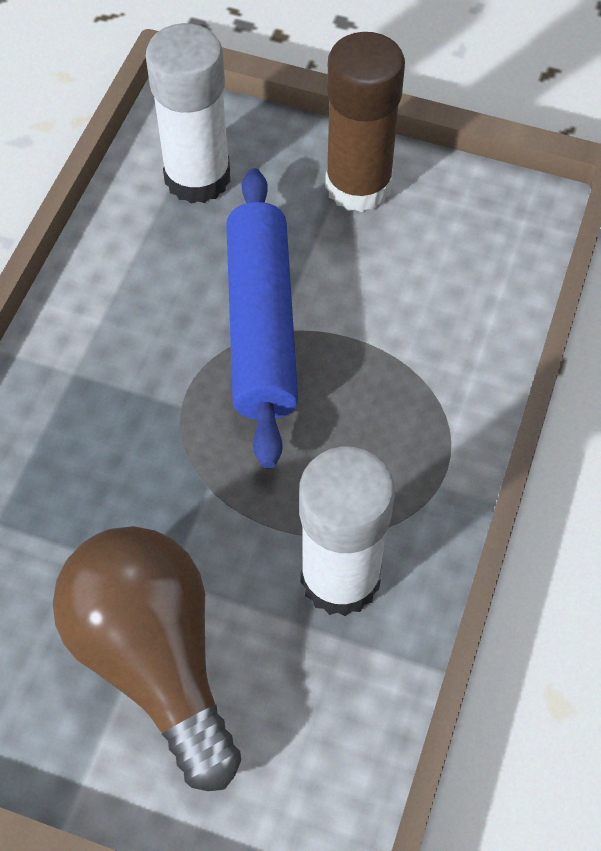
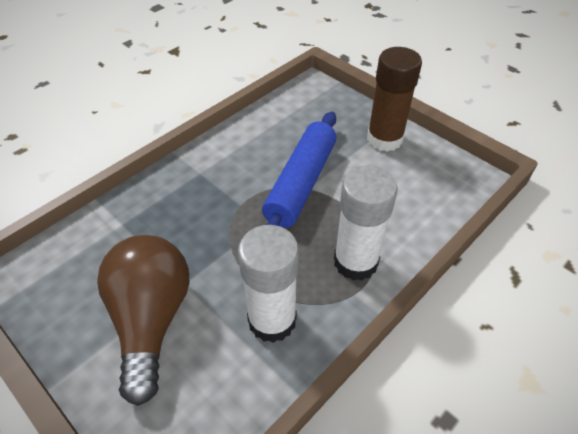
camera: 25 degrees right, 10 degrees down
(197, 177) = (307, 112): white glue stick -> white glue stick (355, 262)

